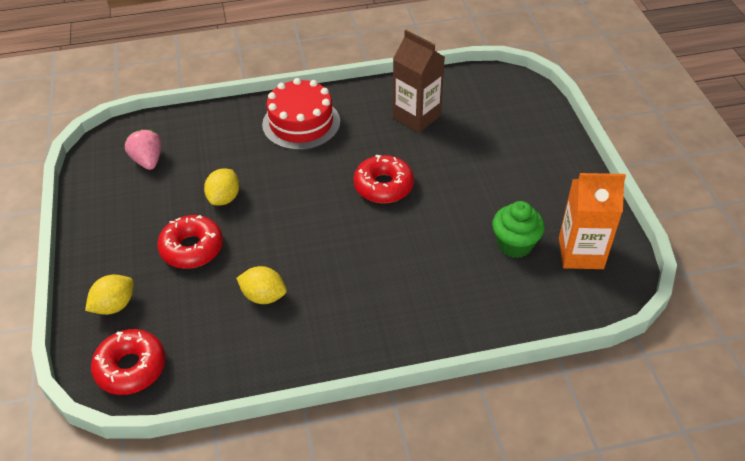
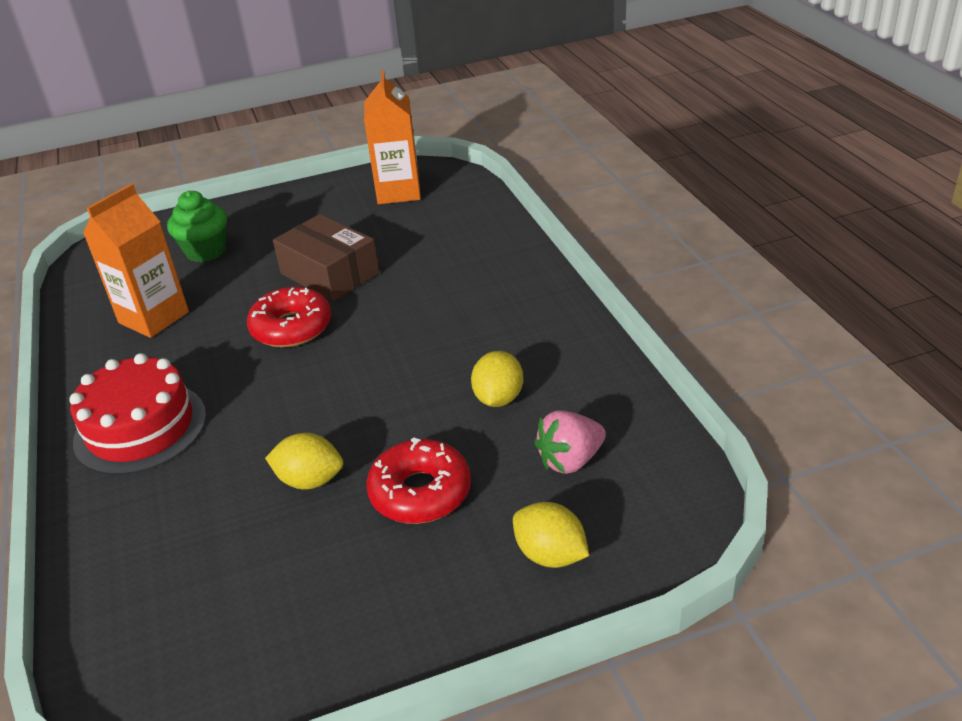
camera: 95 degrees left, 10 degrees down
(131, 367) = (654, 500): red donut -> none
(148, 160) = (204, 612): pink strawberry -> pink strawberry (570, 460)
(416, 117) = (154, 317): brown carton -> orange carton
(450, 206) = (329, 273): none -> brown box
(514, 244) = (389, 228): green cupcake -> green cupcake (205, 251)

